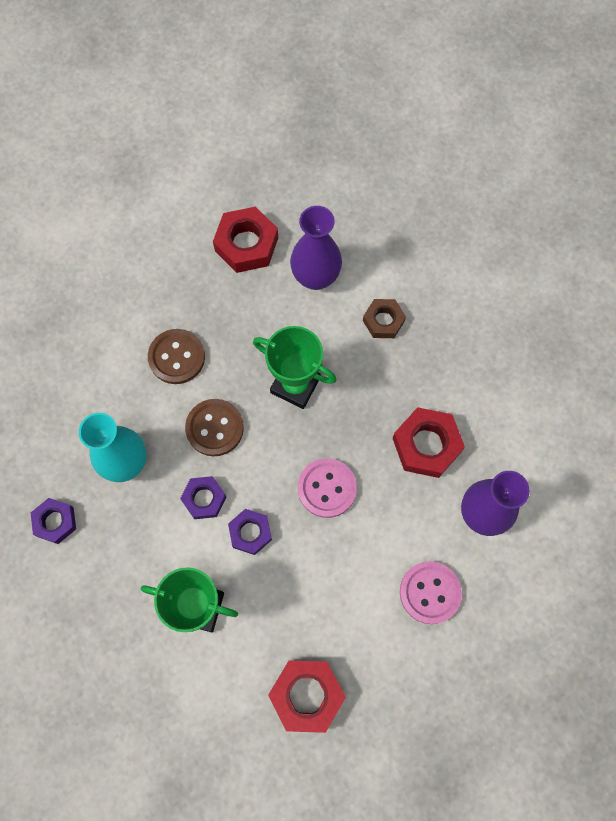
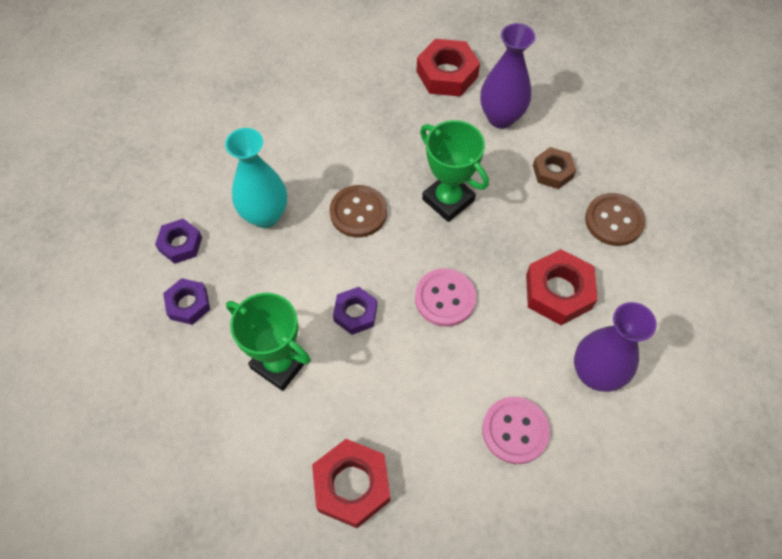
camera: 20 degrees right, 10 degrees down
(176, 357) = (347, 144): brown button -> brown button (614, 221)
(204, 499) = (324, 269): purple nut -> purple nut (188, 304)

